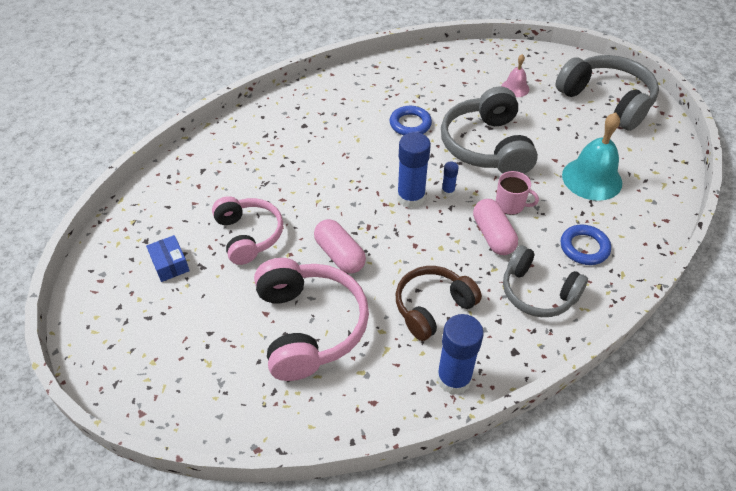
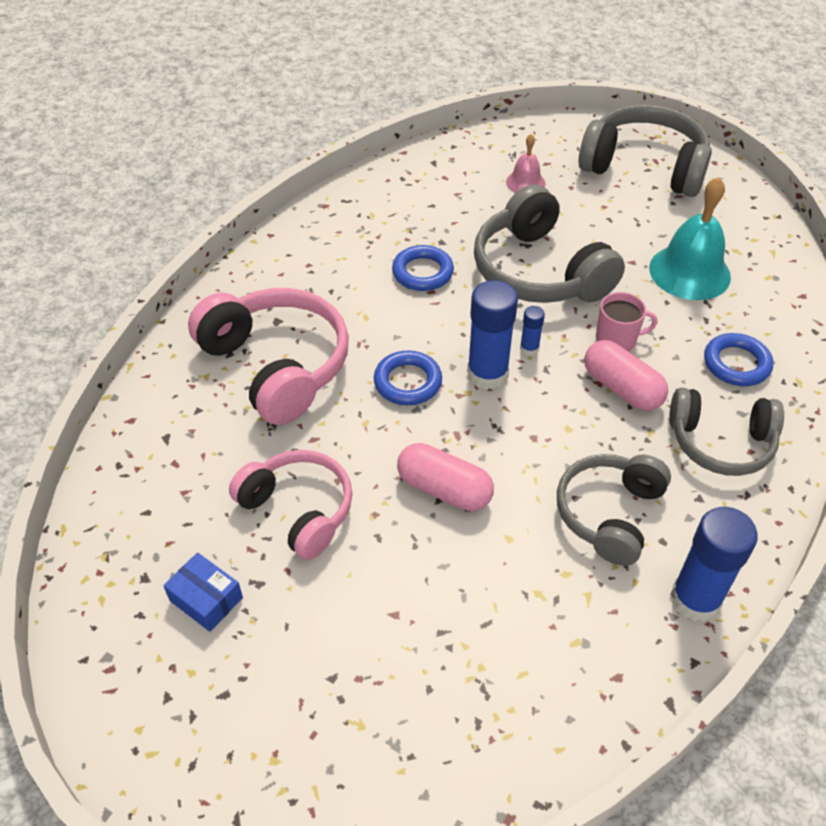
camera: 25 degrees left, 0 degrees up
(309, 326) = (467, 608): pink headphones -> pink headphones (277, 365)
(358, 186) = (407, 382): none -> blue ring
(432, 307) = (609, 514): brown headphones -> grey headphones

